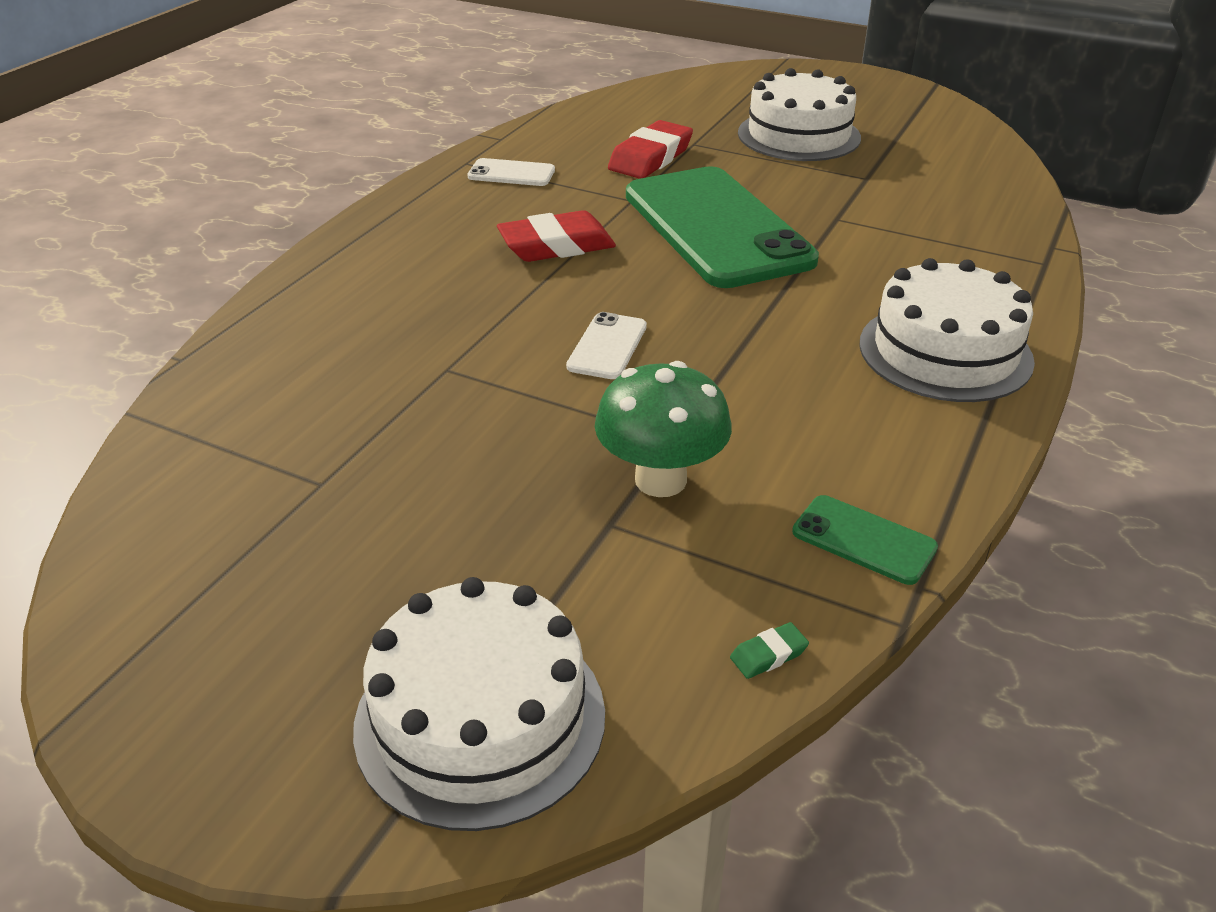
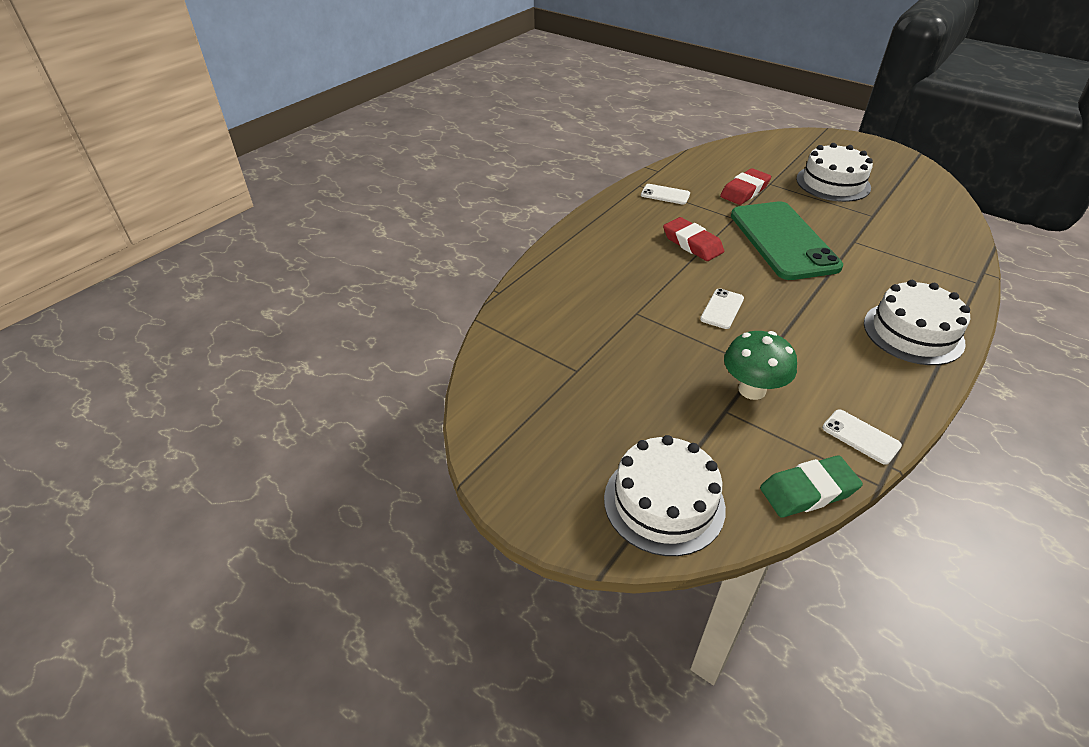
camera: 10 degrees right, 5 degrees up
(556, 246) = (692, 244): red eraser -> red eraser turned 60 degrees clockwise
(768, 655) = (808, 491): green eraser -> green eraser, size x2.42
(863, 540) = (860, 437): green phone -> white phone

